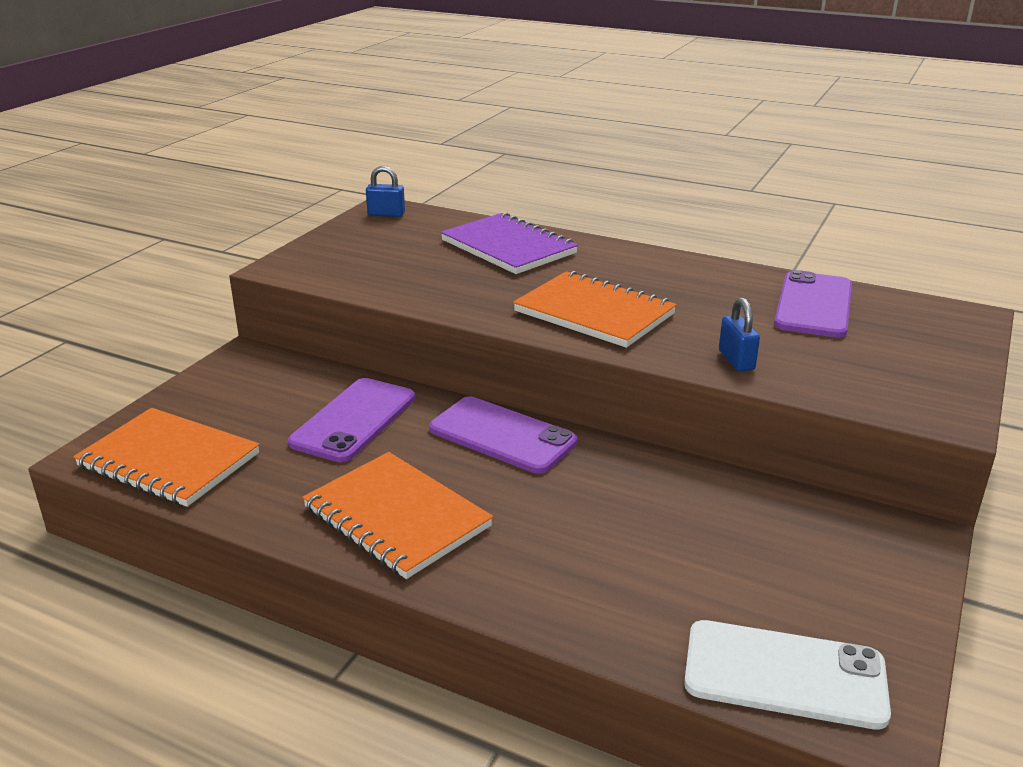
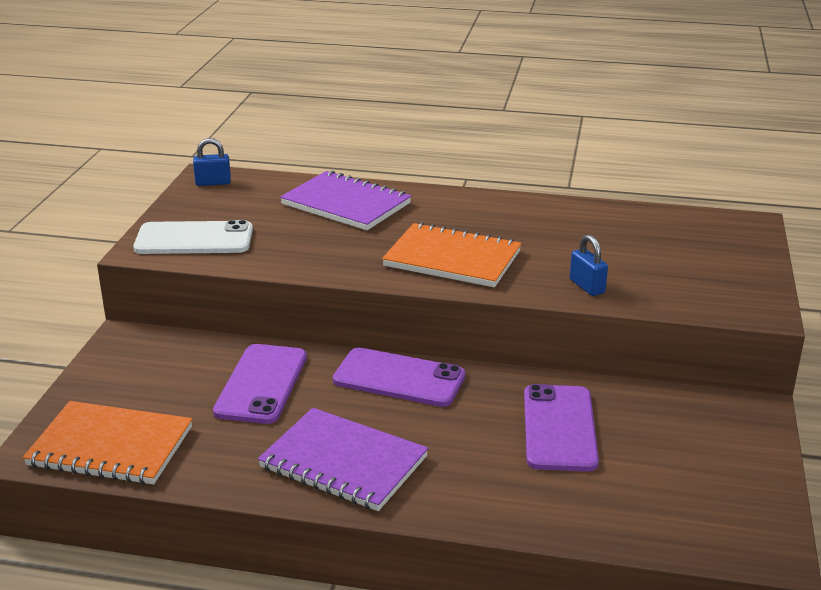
camera: 15 degrees left, 0 degrees up
(397, 517) = (343, 462): orange notebook -> purple notebook
(784, 674) = (695, 529): white phone -> white phone (194, 239)
(813, 305) = (628, 229): purple phone -> purple phone (559, 428)

